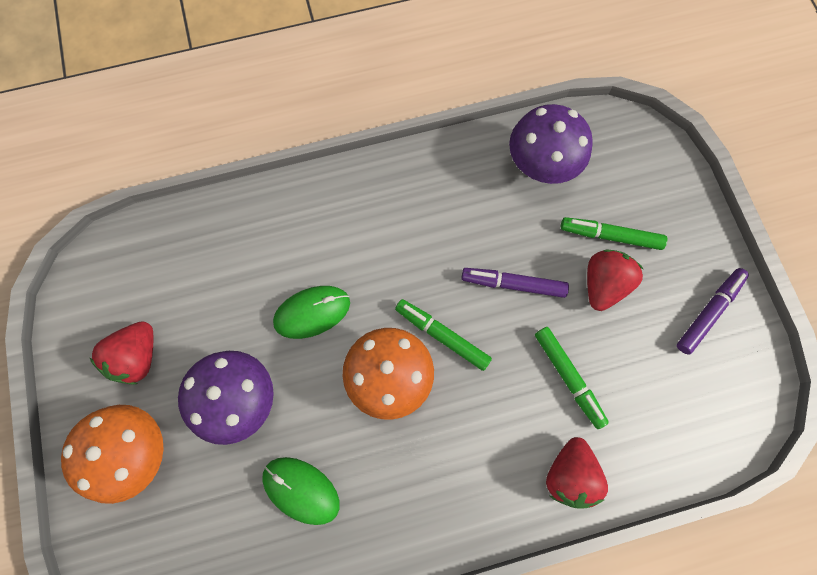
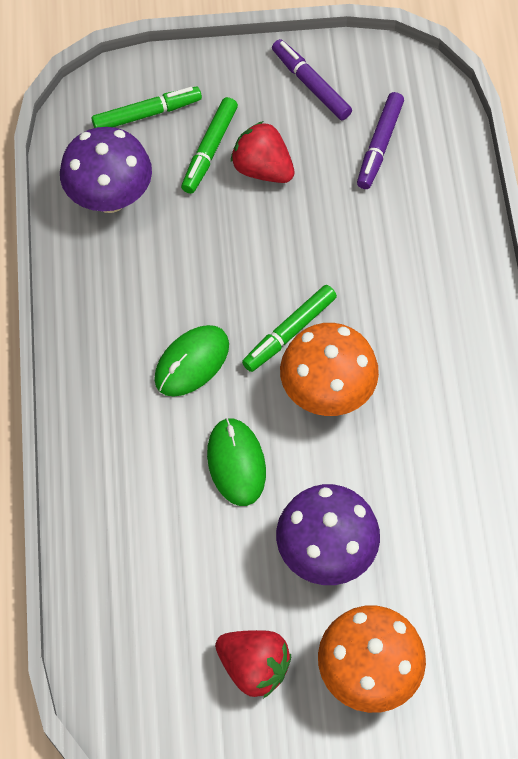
camera: 80 degrees left, 10 degrees down
(301, 490) = (434, 498): green mouse -> green mouse (192, 362)
(513, 284) = (245, 253): purple marker -> purple marker (379, 145)
(568, 377) = (356, 223): green marker -> green marker (147, 114)
(569, 474) = (452, 243): red strawberry -> none

